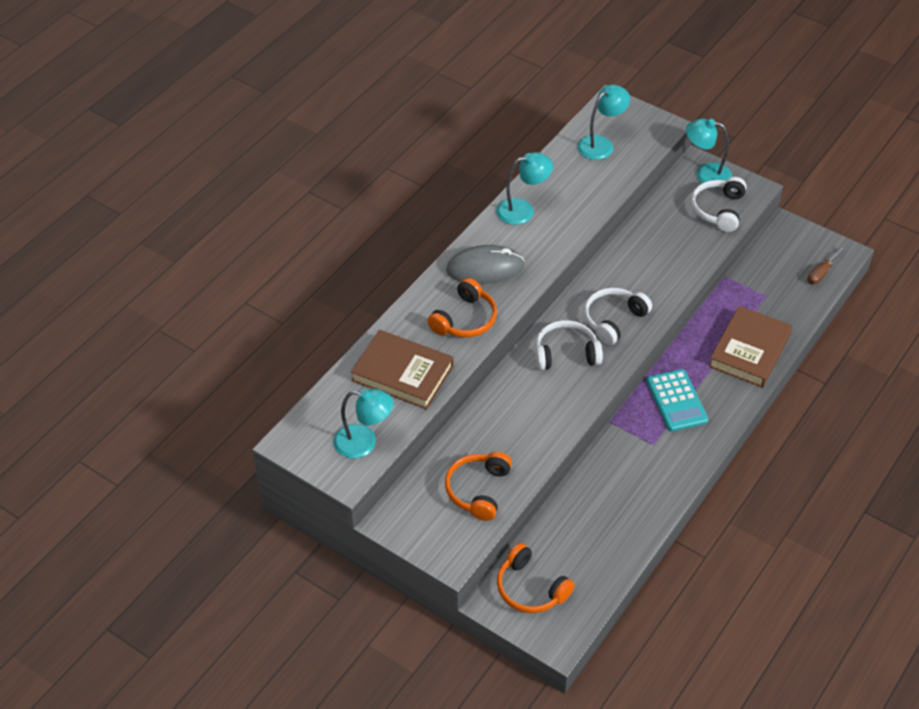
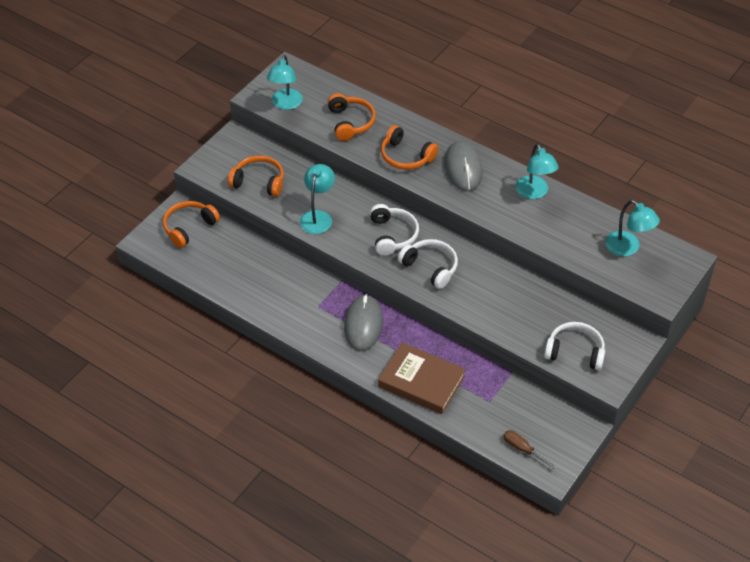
camera: 90 degrees right, 0 degrees up
(402, 373) = (350, 122): brown book -> orange headphones
(676, 401) = (363, 324): turquoise calculator -> grey mouse
(705, 174) = (624, 346): turquoise lamp -> turquoise lamp (318, 217)

